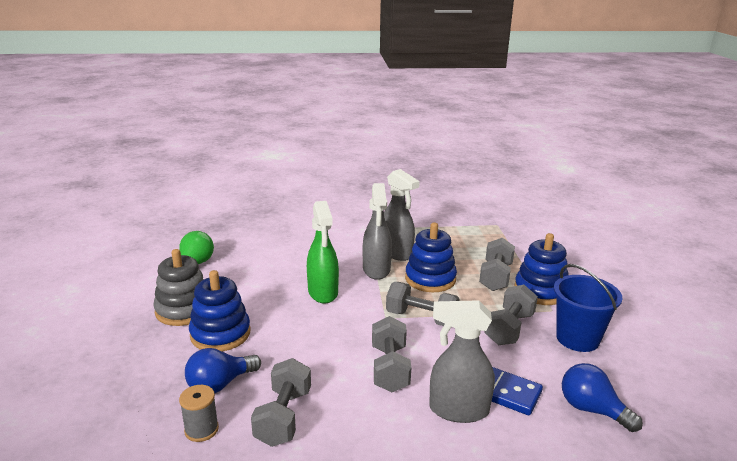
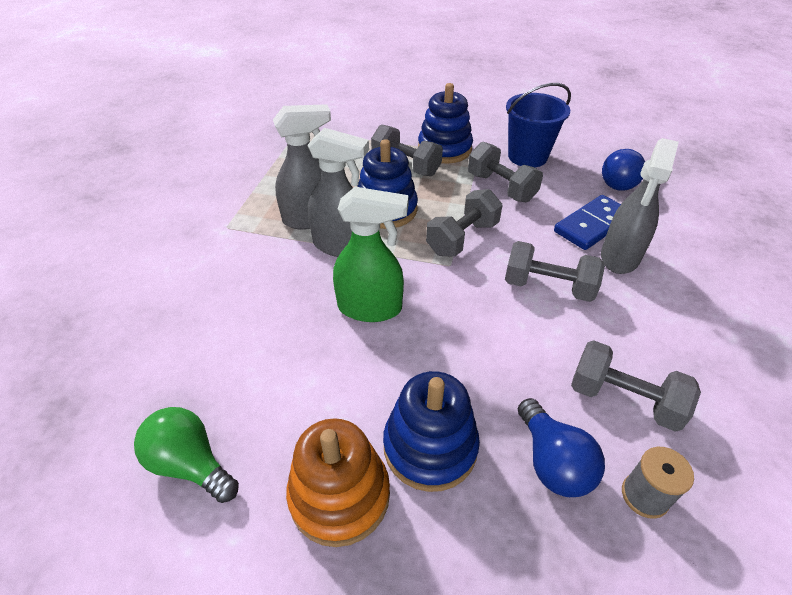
camera: 70 degrees left, 20 degrees up
(184, 310) = (339, 495): grey stacking toy -> orange stacking toy

